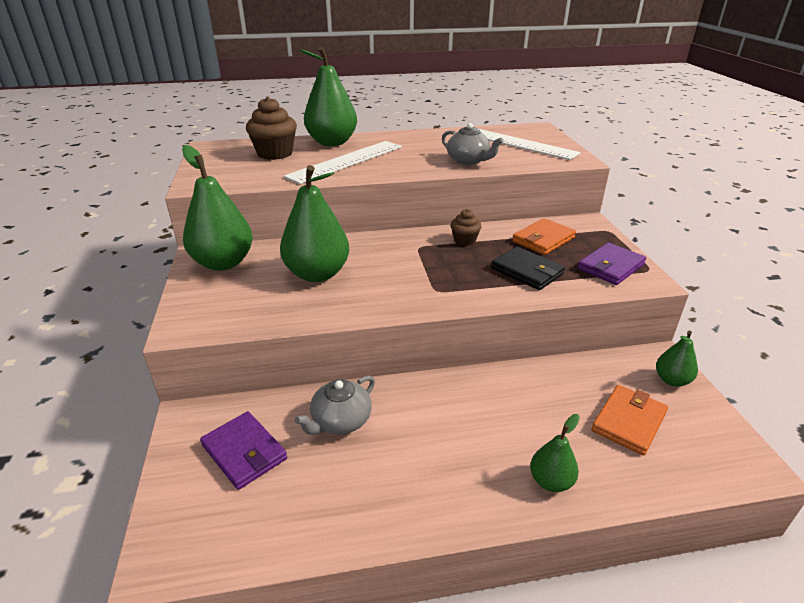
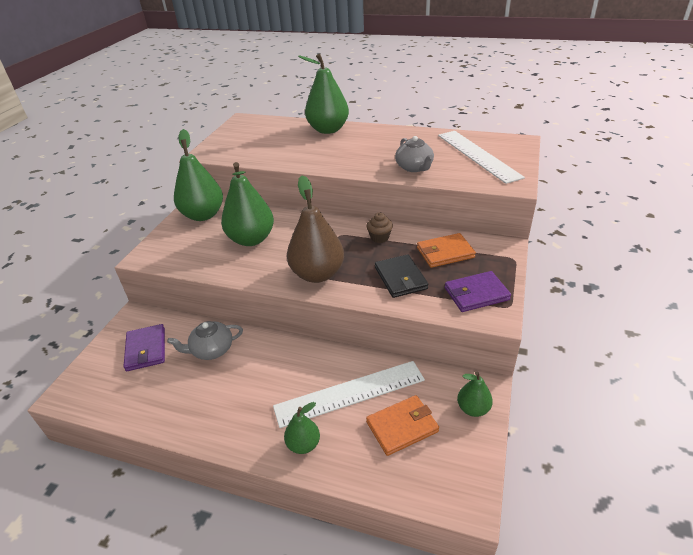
camera: 30 degrees right, 5 degrees up
(275, 153) = (278, 134): brown cupcake -> none
(346, 161) = (320, 150): white ruler -> white ruler (350, 393)
(436, 289) = (317, 274): none -> brown pear

